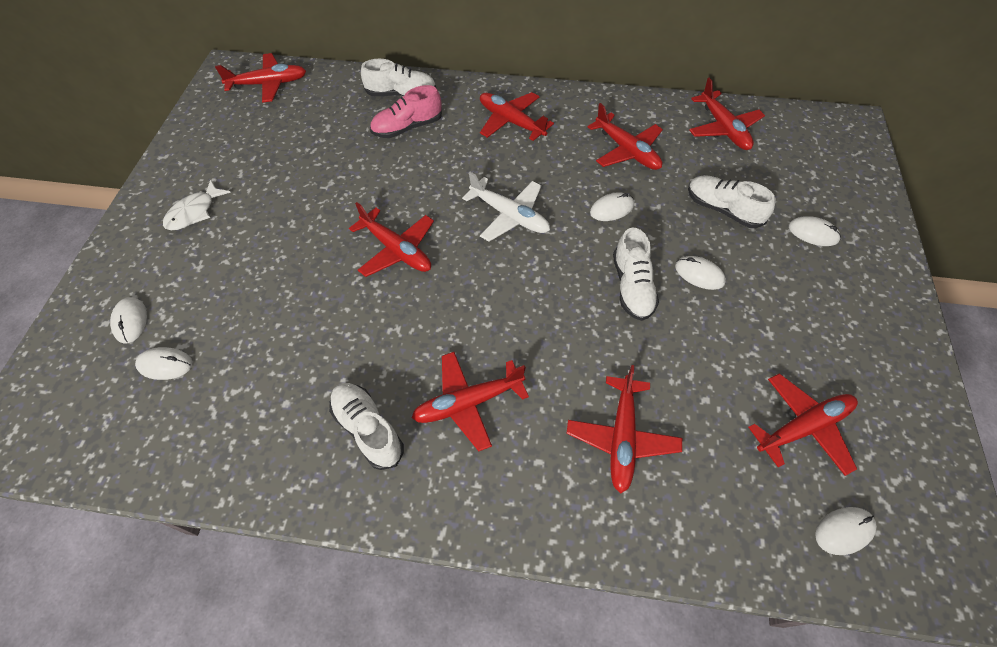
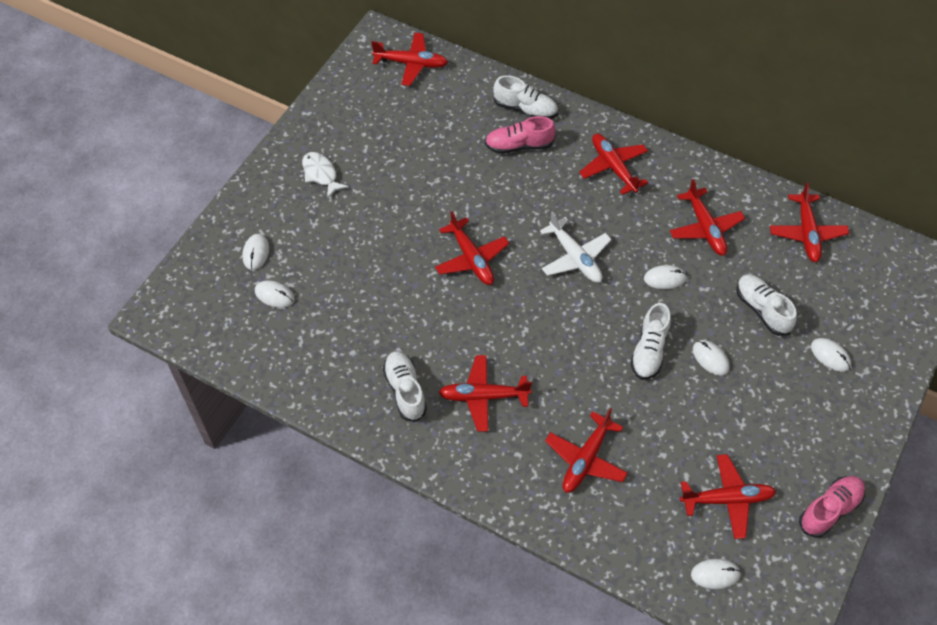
camera: 20 degrees right, 0 degrees up
(194, 212) = (321, 174): white fish -> white fish turned 90 degrees clockwise
(915, 398) = (830, 510): none -> pink shoe

